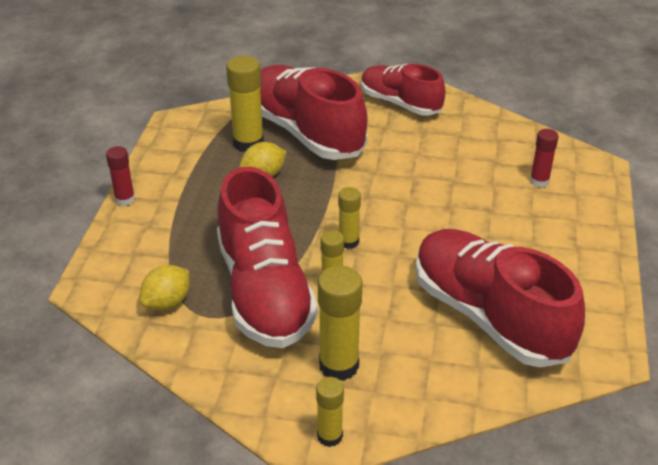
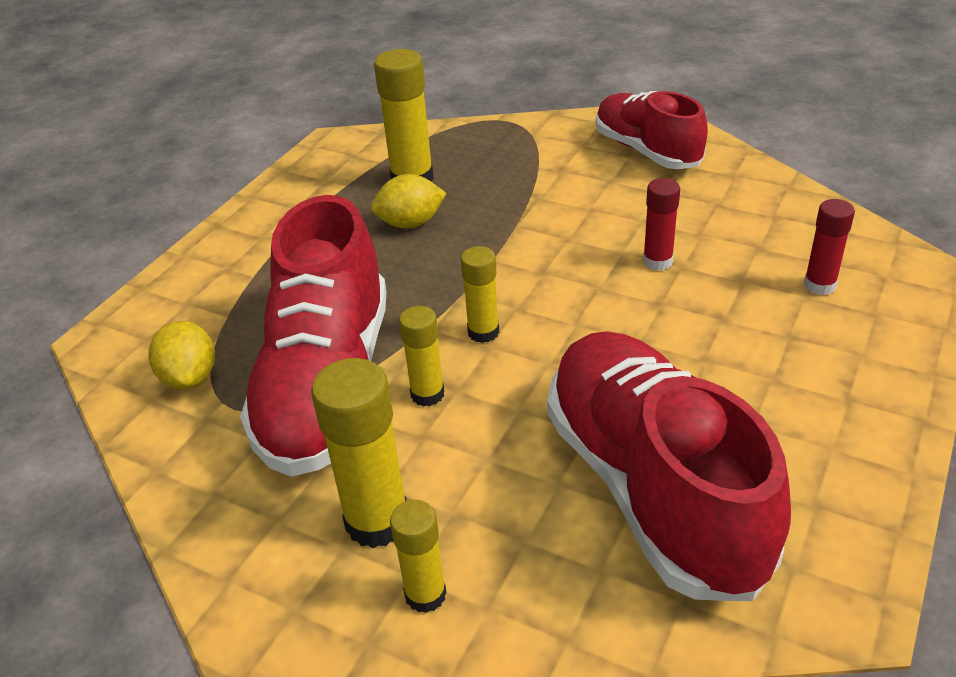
camera: 20 degrees right, 0 degrees up
(125, 199) = (217, 231): red glue stick -> red glue stick (657, 261)
(167, 302) = (190, 377): yellow lemon -> yellow lemon turned 75 degrees counterclockwise
(306, 133) = (496, 175): red shoe -> none
(329, 436) = (305, 638): yellow glue stick -> yellow glue stick (425, 594)

